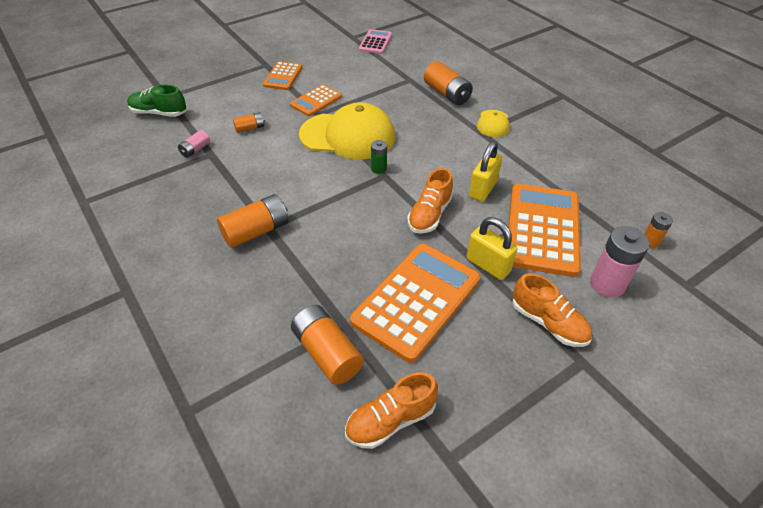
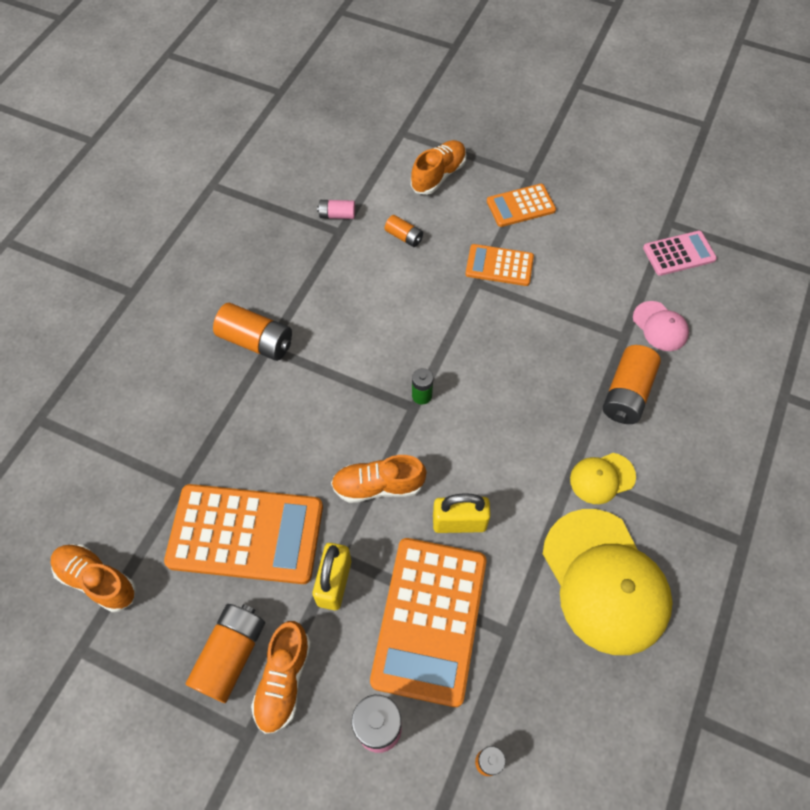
camera: 60 degrees right, 15 degrees up
(159, 113) = (370, 146): green shoe -> none
(220, 96) = (438, 175): none -> orange shoe
(327, 353) = (143, 489): orange battery -> orange battery (231, 655)
(348, 136) = (458, 334): yellow cap -> yellow cap (605, 581)
(415, 66) = (660, 326): none -> pink cap
(542, 229) = (430, 620): orange calculator -> orange calculator turned 120 degrees clockwise

